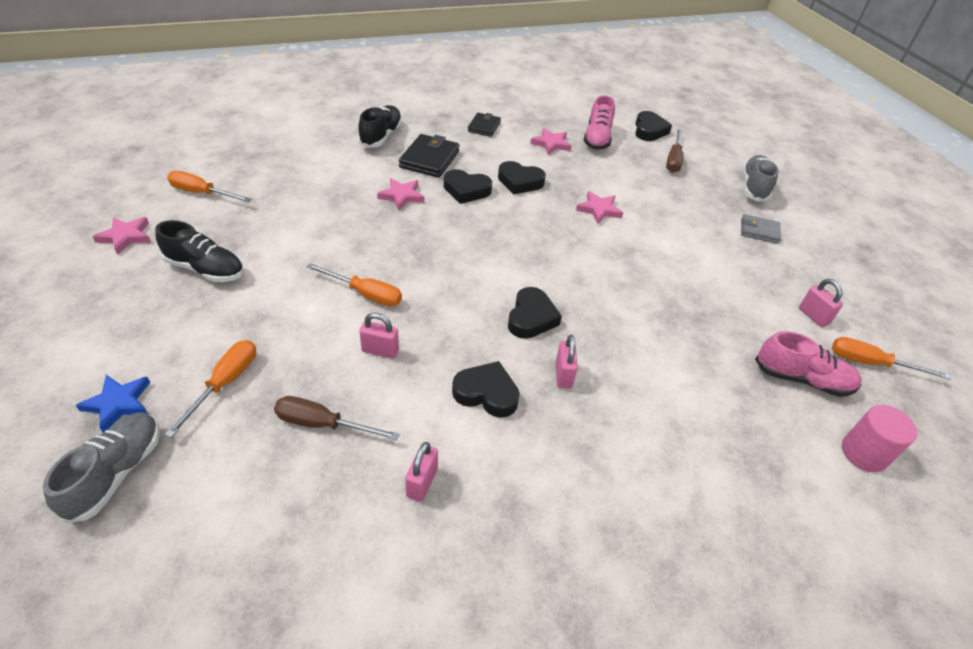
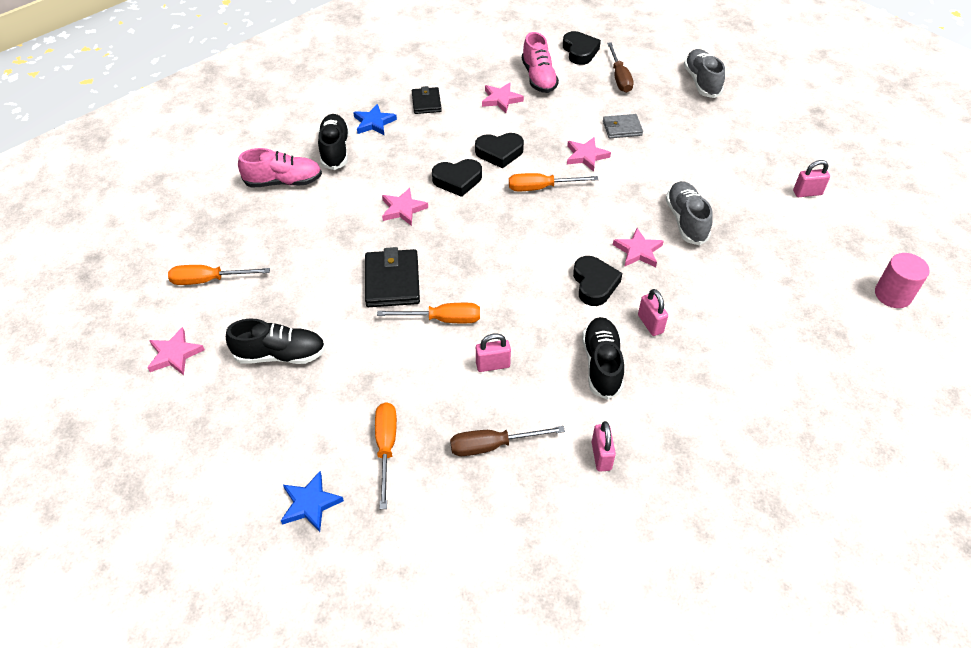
camera: 20 degrees left, 5 degrees up
(116, 473) = (359, 556): grey shoe -> grey shoe (686, 221)
(429, 127) = (374, 122): none -> blue star
(429, 159) = (400, 159): black wallet -> black wallet (392, 281)
(486, 393) = (601, 364): black heart -> black shoe
(595, 305) = (638, 251): none -> pink star
(759, 231) = (728, 127): grey wallet -> grey wallet (622, 128)
(802, 379) = (824, 252): pink shoe -> pink shoe (284, 182)
(813, 316) = (807, 193): pink padlock -> pink padlock turned 45 degrees counterclockwise
(870, 363) = (865, 218): orange screwdriver -> orange screwdriver (541, 188)

